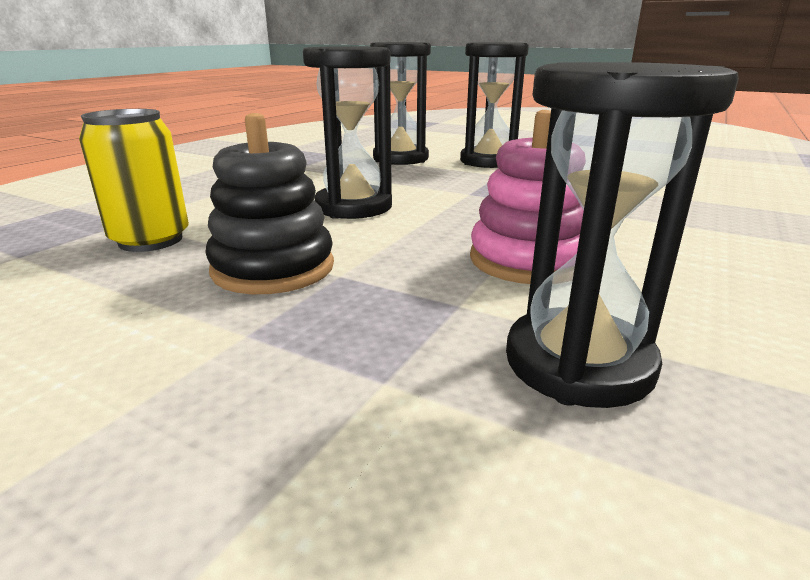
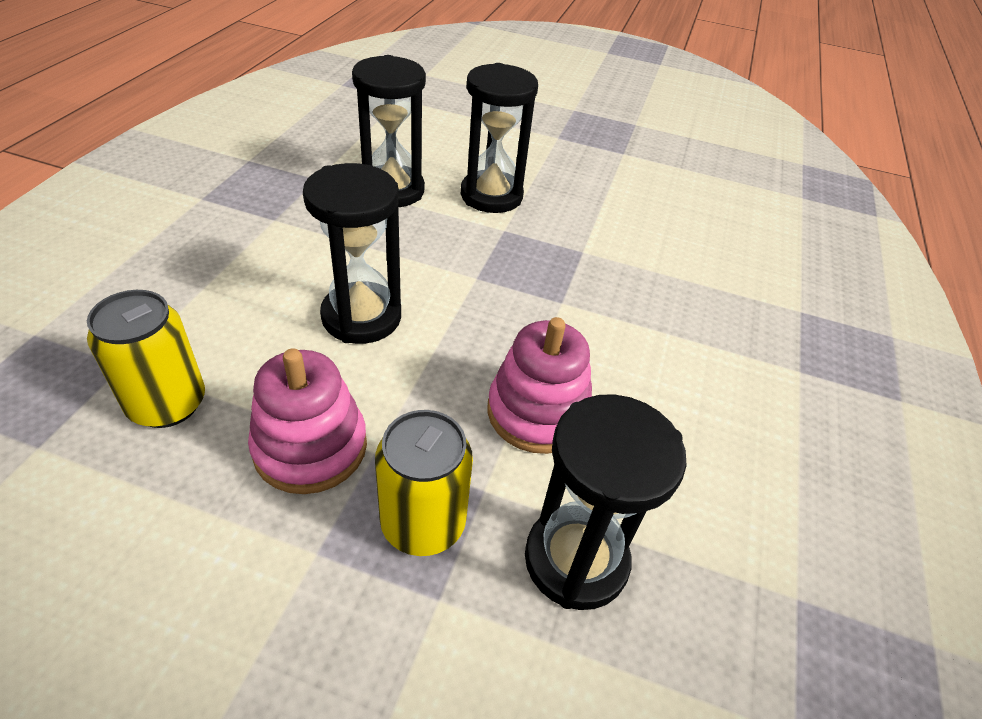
camera: 15 degrees left, 20 degrees up
(273, 268) = (310, 447): black stacking toy -> pink stacking toy
(379, 322) = (423, 523): none -> yellow can

